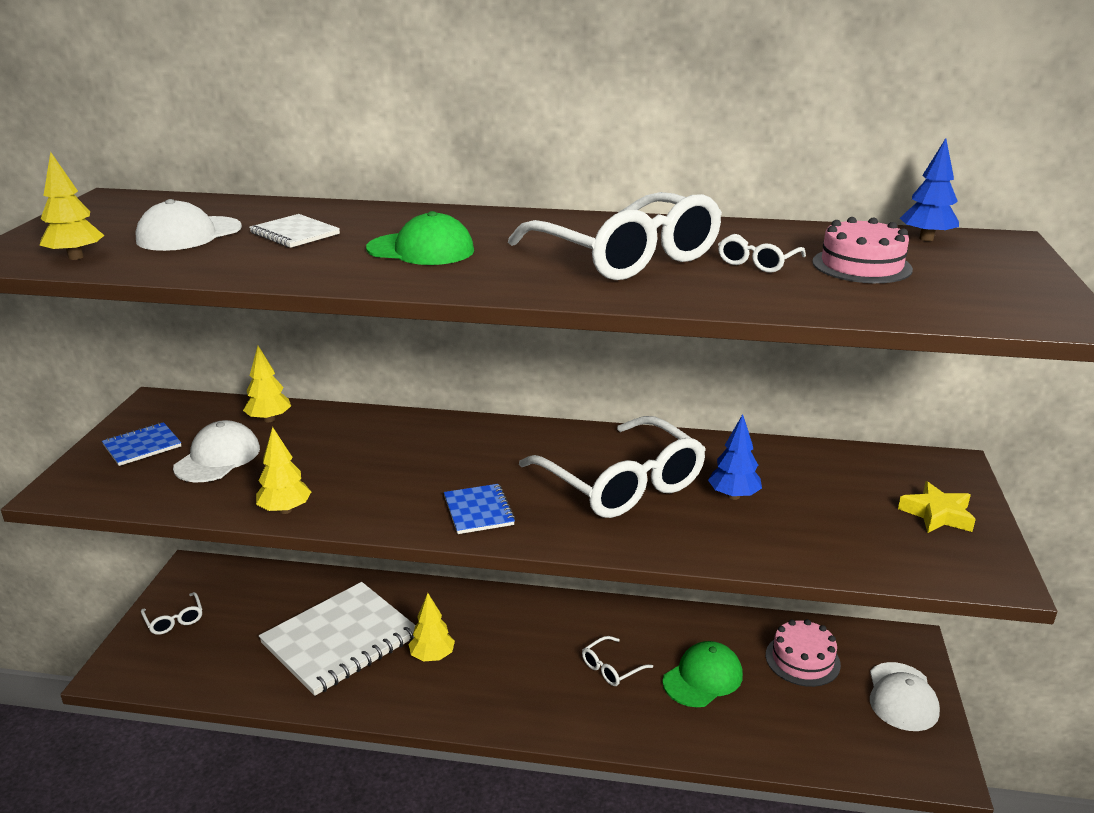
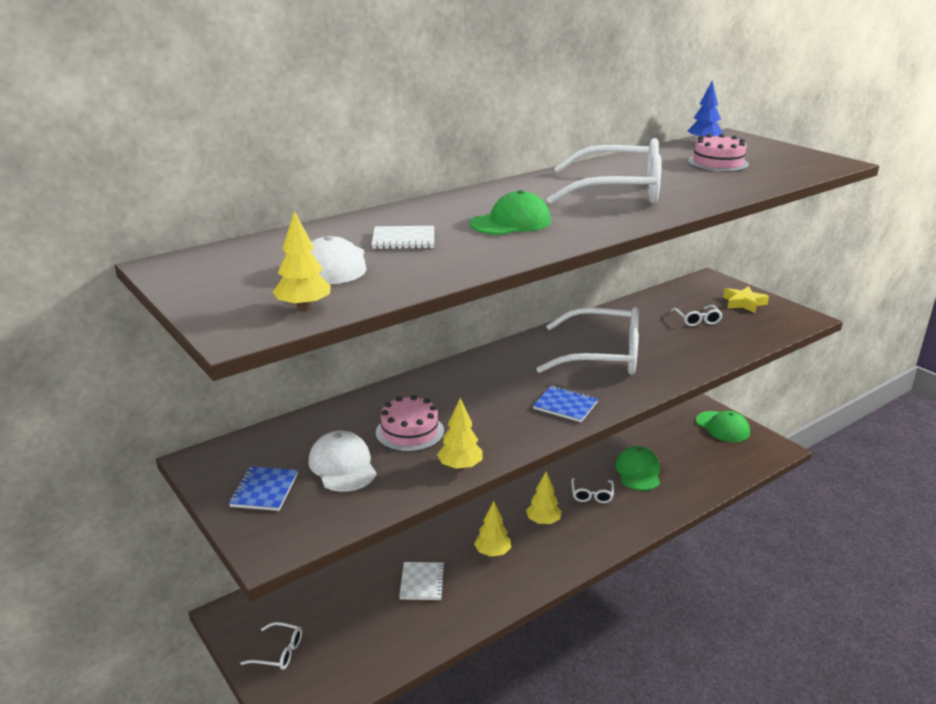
camera: 45 degrees left, 0 degrees up
(269, 419) = (322, 426): yellow tree -> yellow tree (543, 521)
(340, 640) = (422, 582): white notebook -> white notebook, size x0.47
(733, 496) = (659, 335): blue tree -> none
(757, 262) = (678, 175): white glasses -> white glasses (697, 320)
(802, 660) = (664, 435): pink cake -> pink cake (410, 432)
(902, 697) = (722, 427): white cap -> green cap

